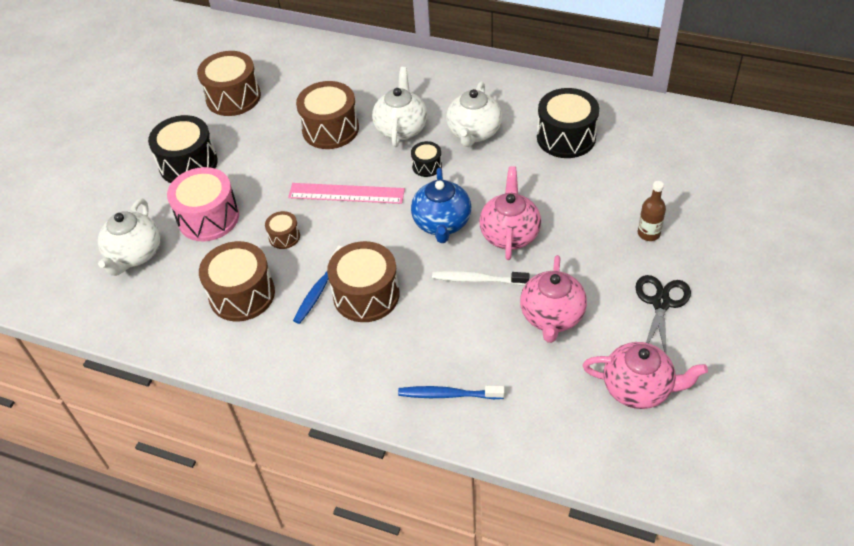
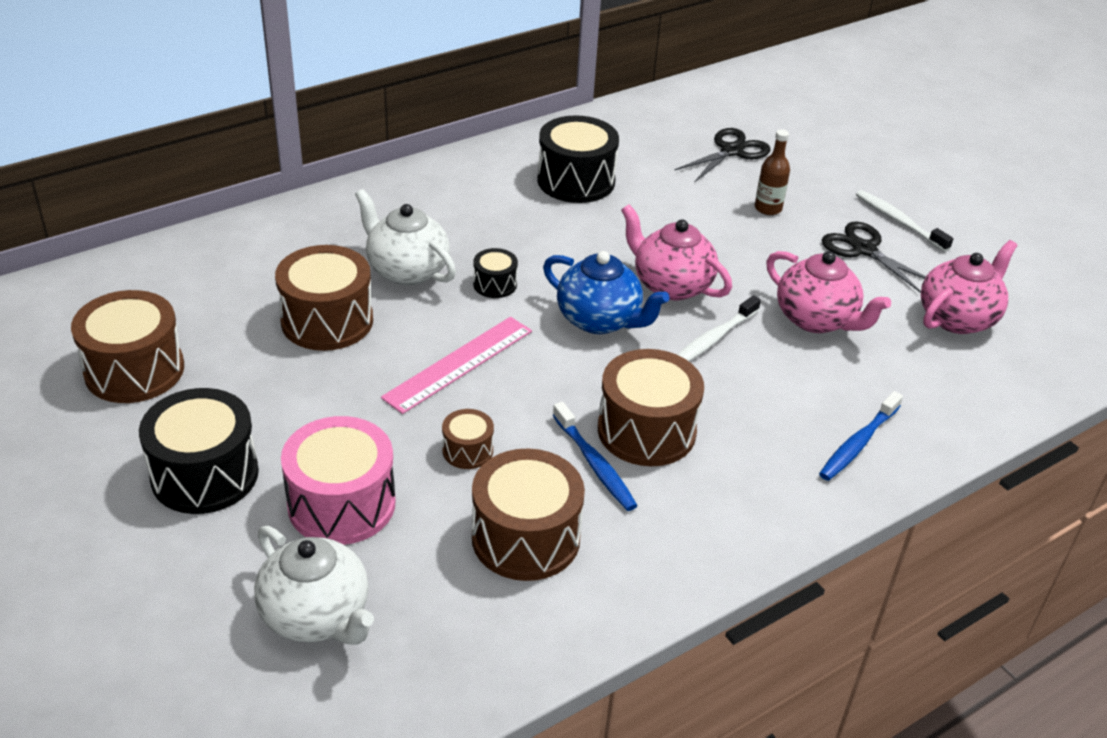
camera: 60 degrees left, 10 degrees down
(474, 133) = (487, 228): white teapot -> none
(694, 182) = (731, 151): none -> black scissors
(720, 305) = (899, 221): none -> white toothbrush

